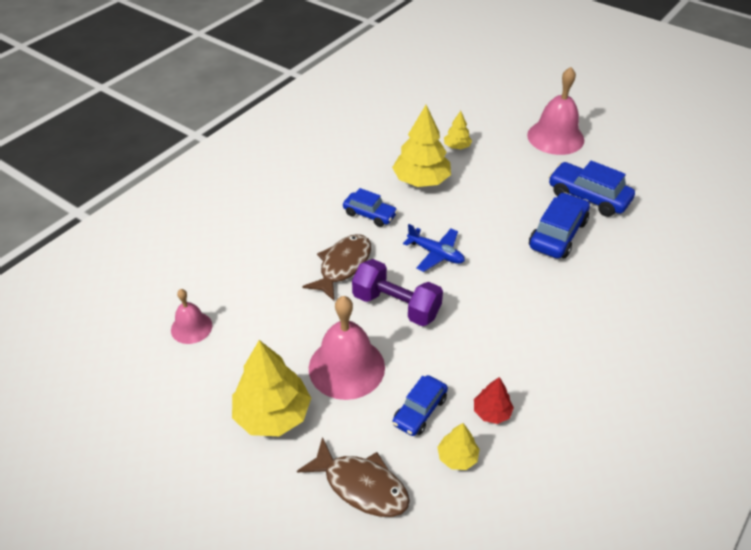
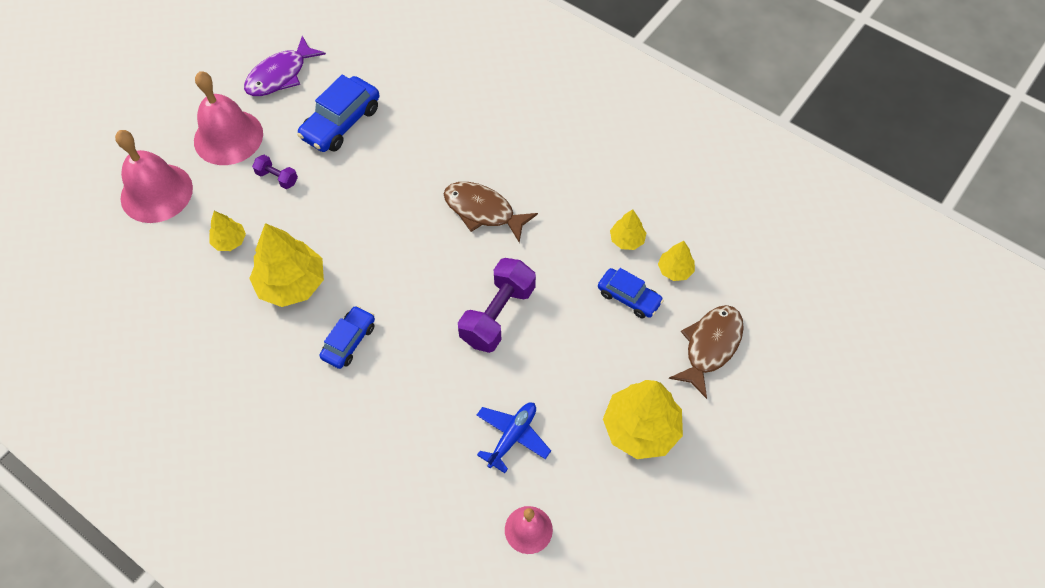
camera: 90 degrees left, 15 degrees up
(343, 266) = (435, 369): brown fish -> brown fish (483, 211)
(346, 367) = (580, 362): pink bell -> pink bell (156, 193)
(436, 254) = (421, 274): blue plane -> blue plane (512, 437)
(492, 412) = (627, 239): red tree -> yellow tree
(521, 165) = (277, 177): none -> purple dumbbell
(557, 234) = (398, 158): blue car -> none
(629, 159) = (280, 75): none -> purple fish

